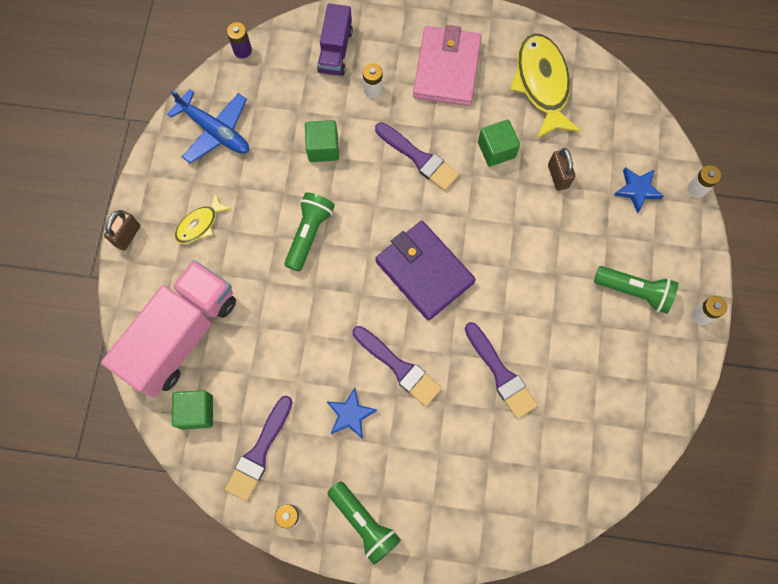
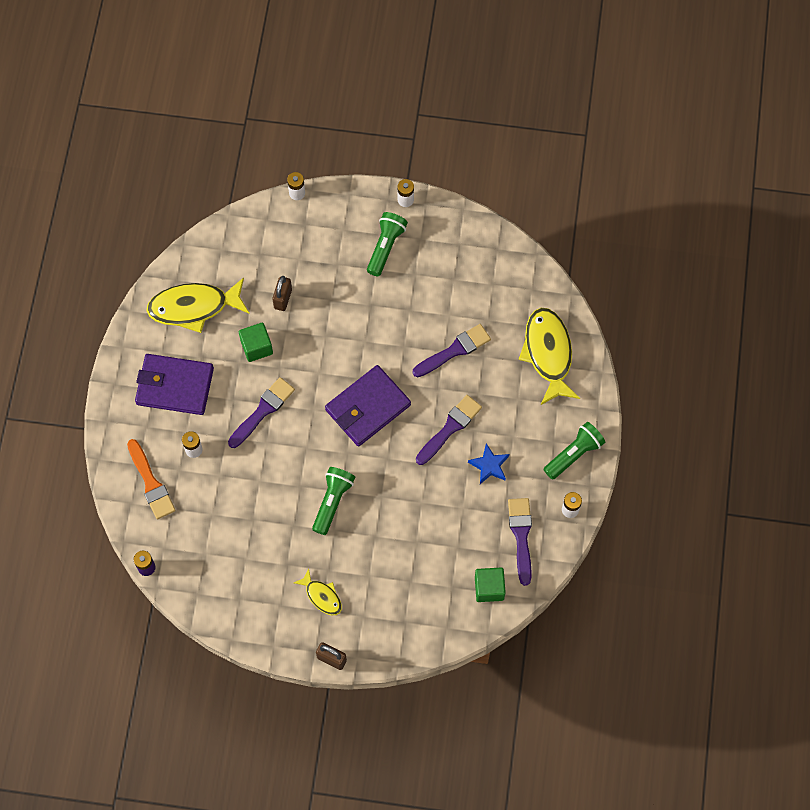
camera: 90 degrees left, 5 degrees down
(181, 335) = (423, 605): pink truck -> none
(215, 131) = (230, 588): blue plane -> none
(259, 452) = (521, 536): purple brush -> purple brush turned 120 degrees counterclockwise
(309, 234) = (332, 502): green flashlight -> green flashlight turned 90 degrees clockwise
(323, 148) = (250, 492): green cube -> none
(335, 50) = (151, 483): purple truck -> orange brush
(447, 69) = (175, 386): pink wallet -> purple wallet
(500, 493) = (548, 354): none -> yellow fish
(558, 176) = (283, 299): brown padlock -> brown padlock turned 60 degrees counterclockwise
(637, 190) = (297, 238): blue star -> none

